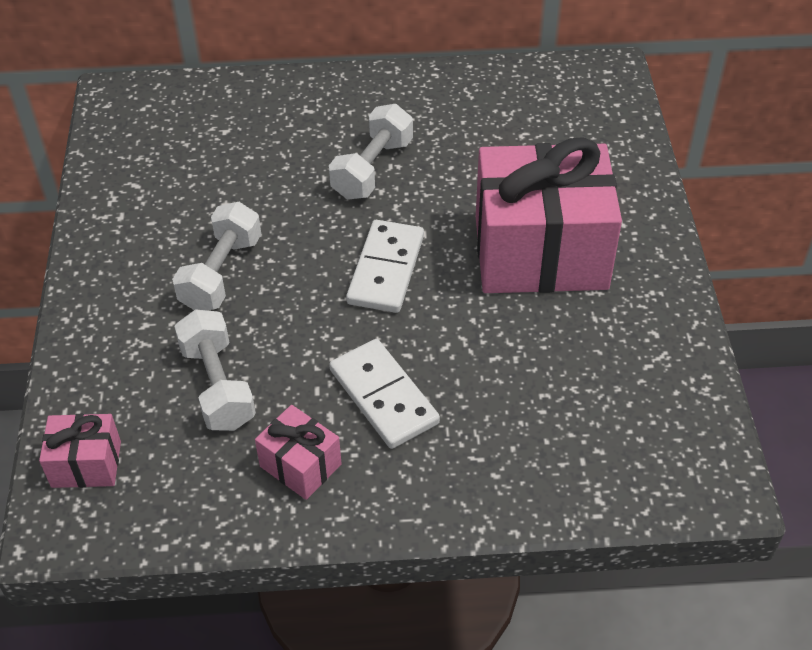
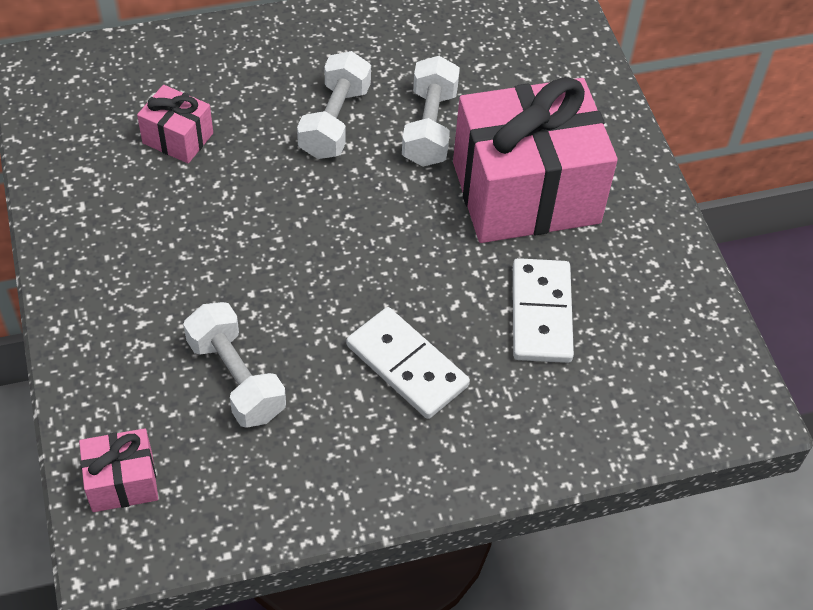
camera: 15 degrees left, 5 degrees up
(221, 273) = (207, 256): white dumbbell -> white dumbbell (429, 127)
(300, 465) = (342, 449): pink gift -> pink gift (178, 138)
(385, 269) = (375, 230): white domino -> white domino (541, 313)

